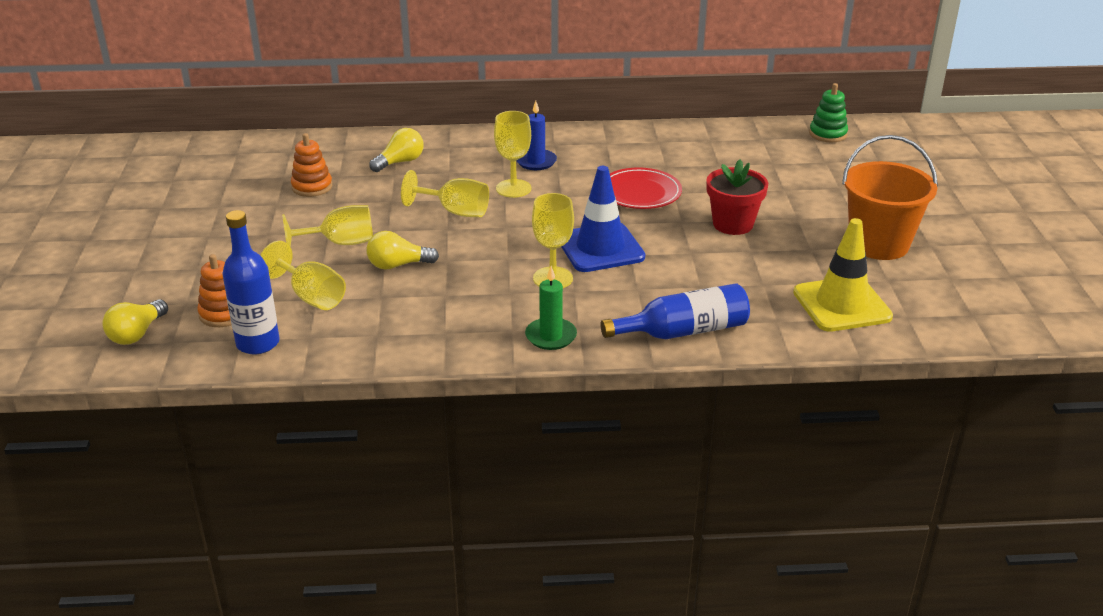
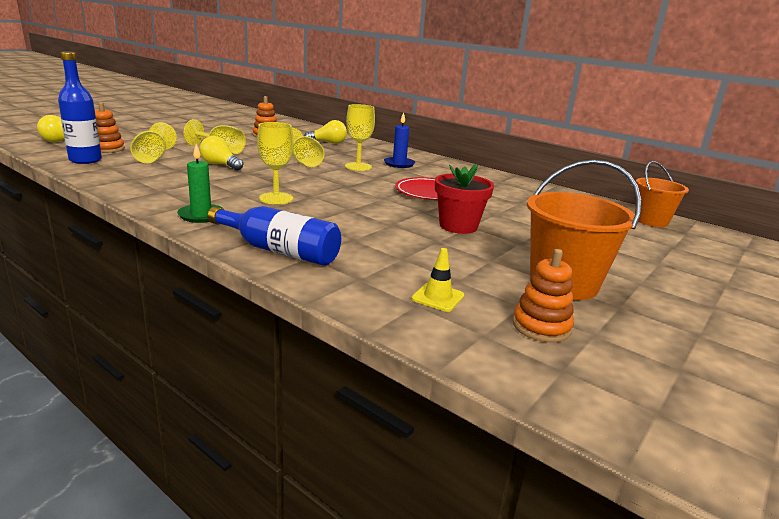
camera: 40 degrees right, 10 degrees down
(600, 248) = (339, 200): blue traffic cone -> none
(828, 134) = (651, 221): green stacking toy -> orange bucket
(842, 305) = (438, 297): yellow traffic cone -> yellow traffic cone, size x0.48
(921, 290) = (541, 326): none -> orange stacking toy

